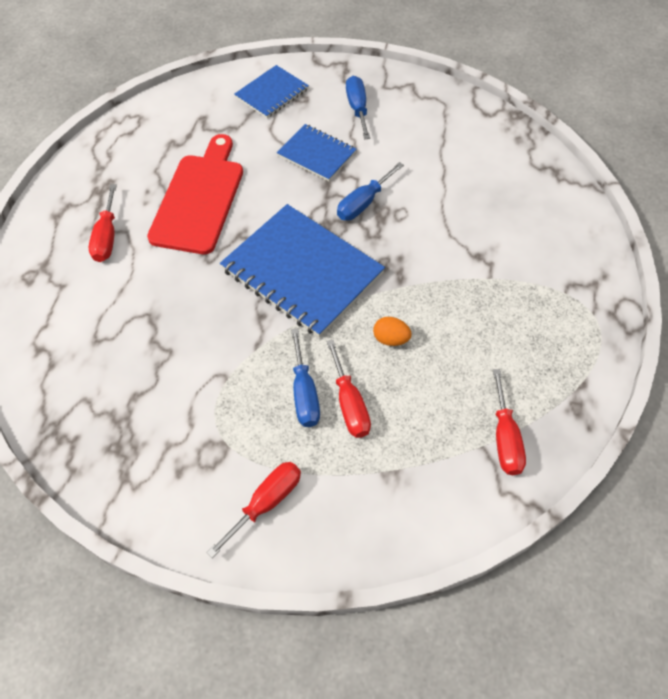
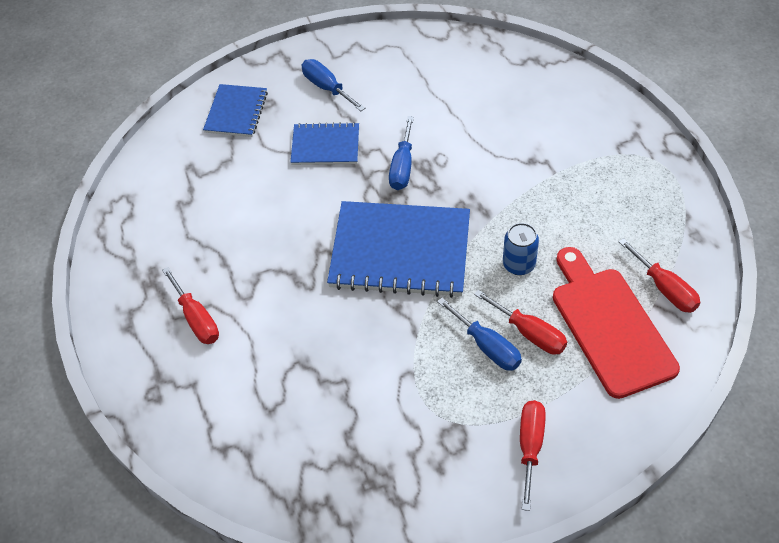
camera: 30 degrees left, 5 degrees down
(199, 199) = (253, 240): red cutting board -> red cutting board (609, 326)
(390, 339) = (519, 264): orange egg -> blue can

